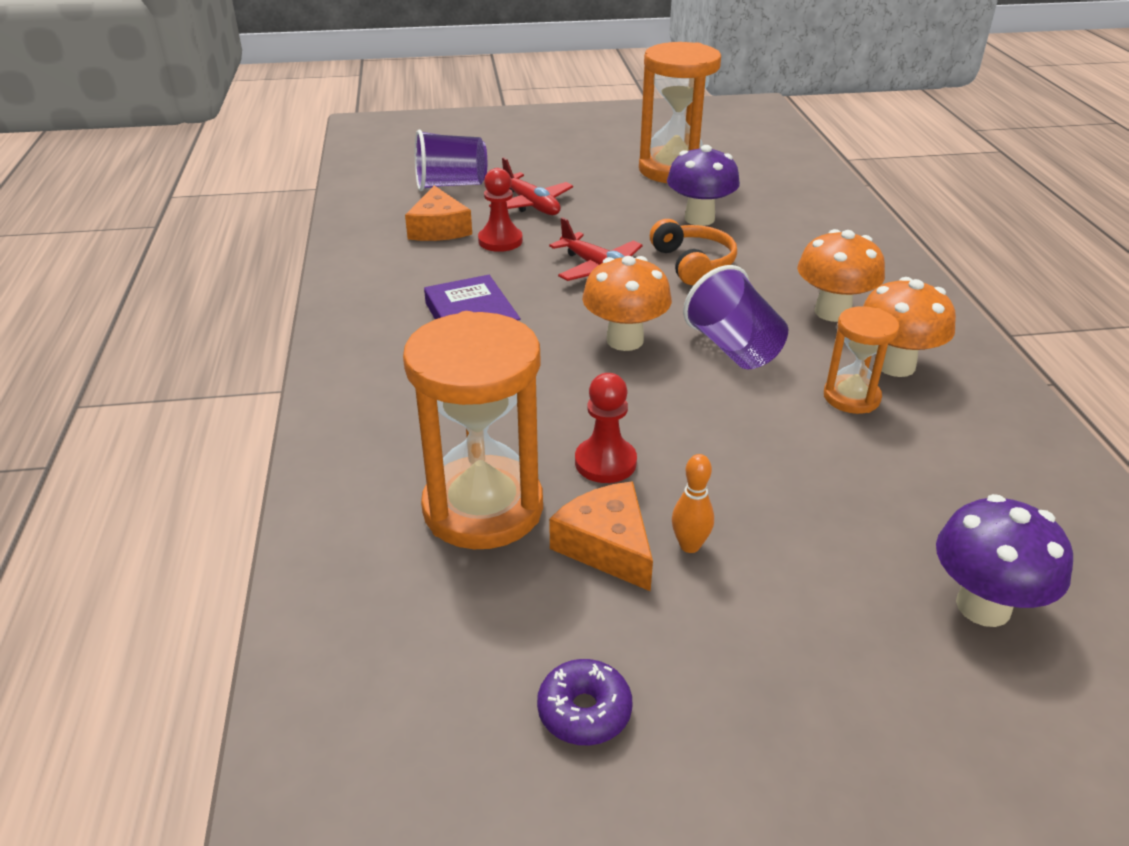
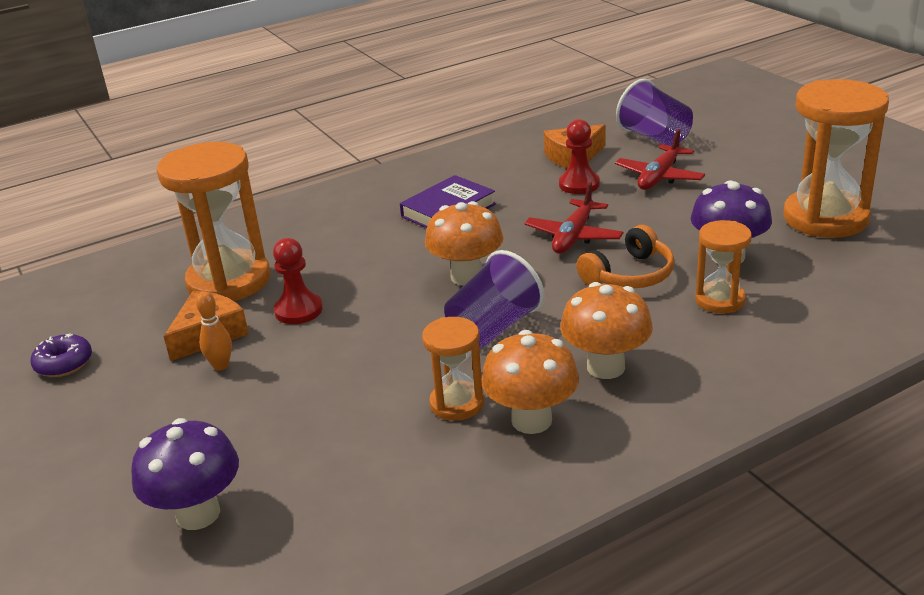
camera: 70 degrees right, 5 degrees down
(763, 240) = (720, 300): none -> orange hourglass

